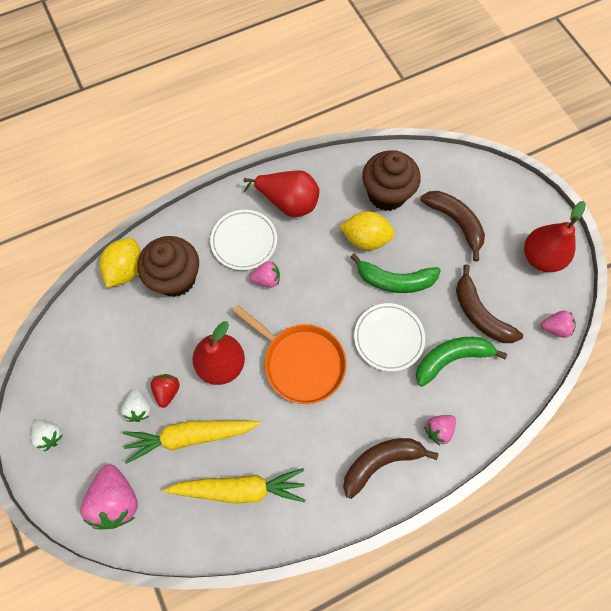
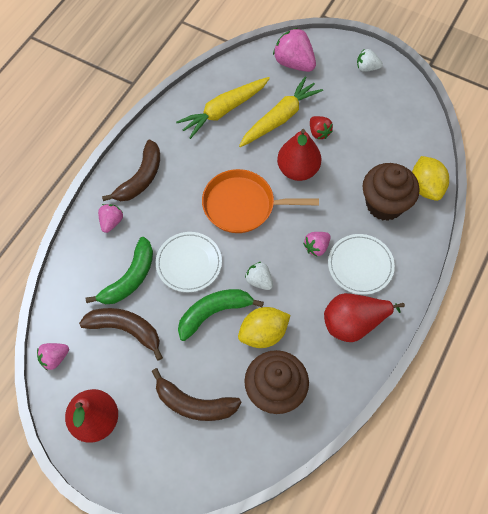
camera: 145 degrees right, 5 degrees down
(139, 408) = (327, 112): white strawberry -> white strawberry (259, 281)

